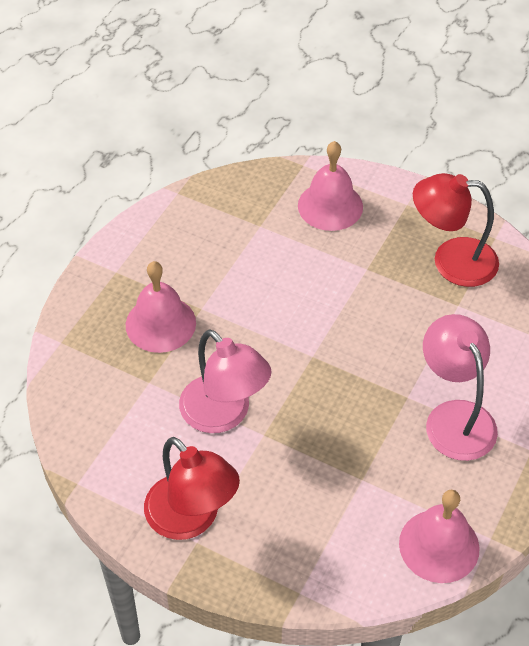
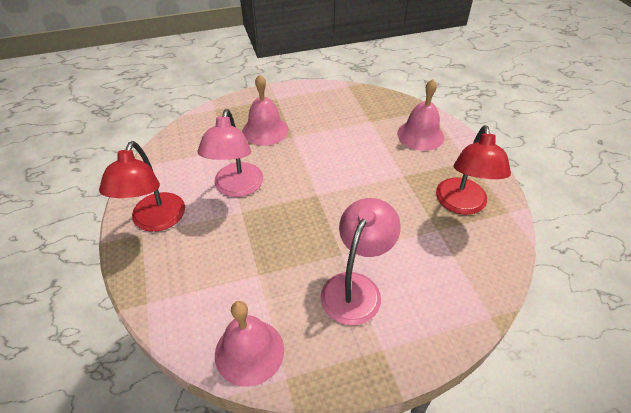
camera: 45 degrees right, 5 degrees down
(451, 261) = (462, 205): red lamp -> red lamp turned 135 degrees counterclockwise

